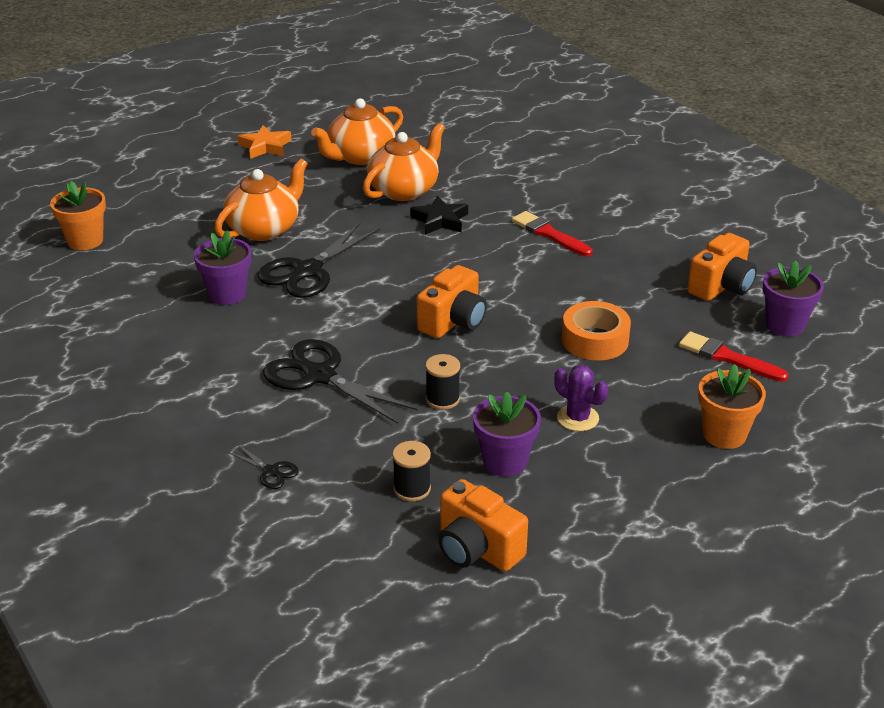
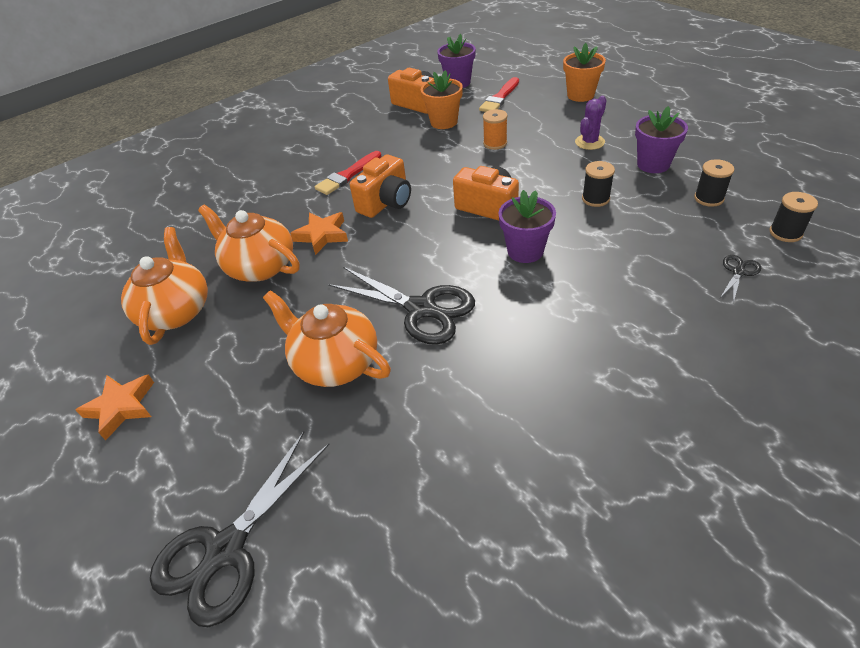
camera: 90 degrees left, 10 degrees up
(85, 241) = (365, 569): orange flower pot -> orange flower pot (444, 122)
(227, 294) = (477, 364): purple flower pot -> purple flower pot (525, 251)
(320, 376) = (594, 268): black scissors -> black scissors (226, 549)
(320, 530) = (785, 233): none -> black spool
(360, 156) = (176, 311): orange teapot -> orange teapot turned 135 degrees counterclockwise
(440, 220) = (322, 235): black star -> orange star
(477, 549) = (749, 165): orange camera -> orange camera (386, 202)
(595, 340) = (495, 143): orange tape -> orange spool

